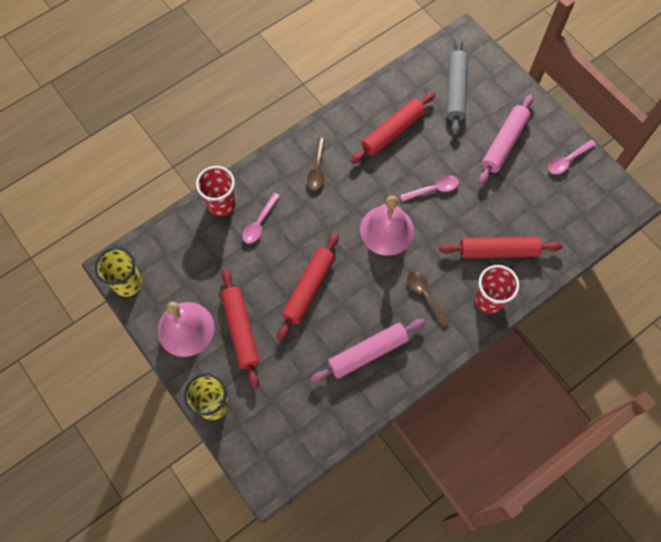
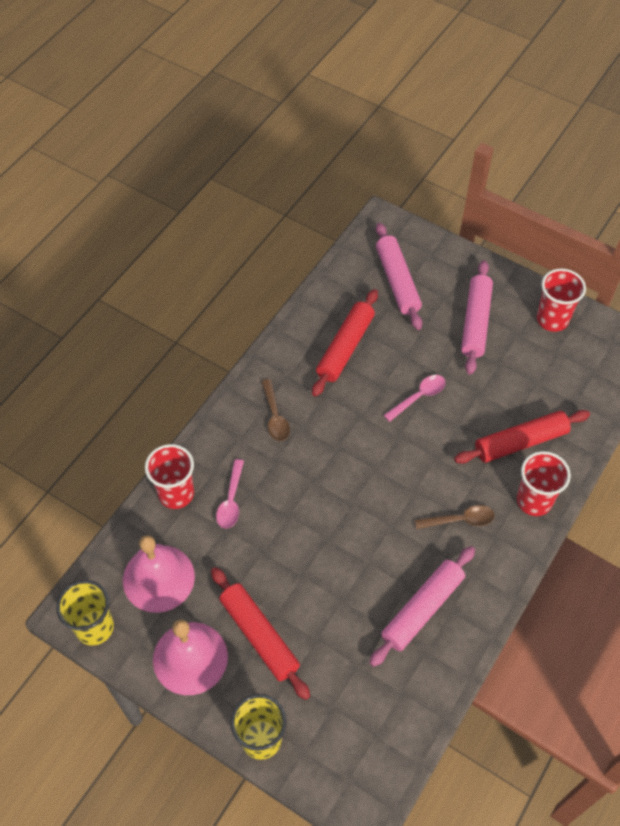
camera: 20 degrees left, 10 degrees down
(308, 288) = (321, 558): red rolling pin -> none
(387, 230) = (385, 460): pink bell -> pink bell (158, 578)
(425, 295) = (460, 520): brown spoon -> brown spoon turned 135 degrees clockwise
(455, 91) = (397, 281): grey rolling pin -> pink rolling pin
(567, 160) = (552, 319): pink spoon -> red cup

